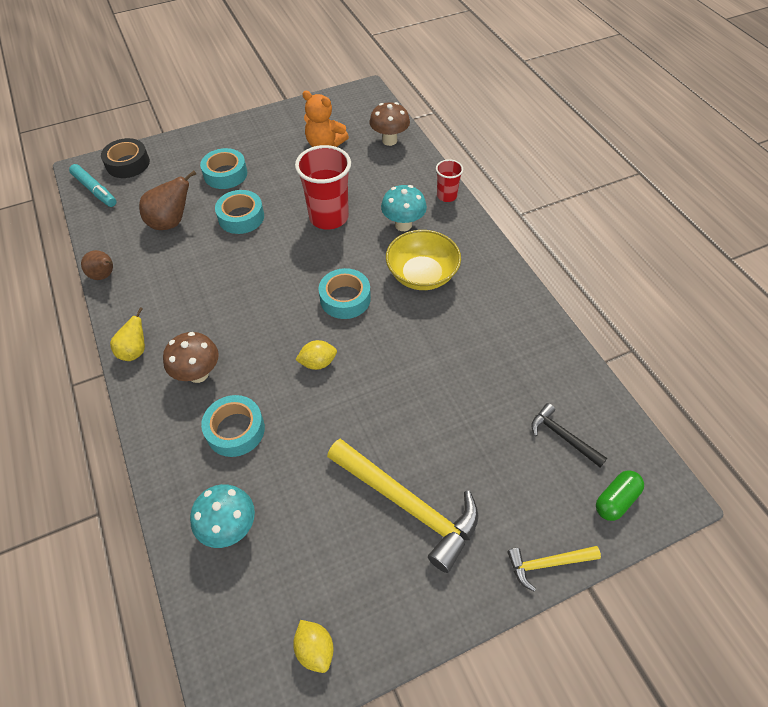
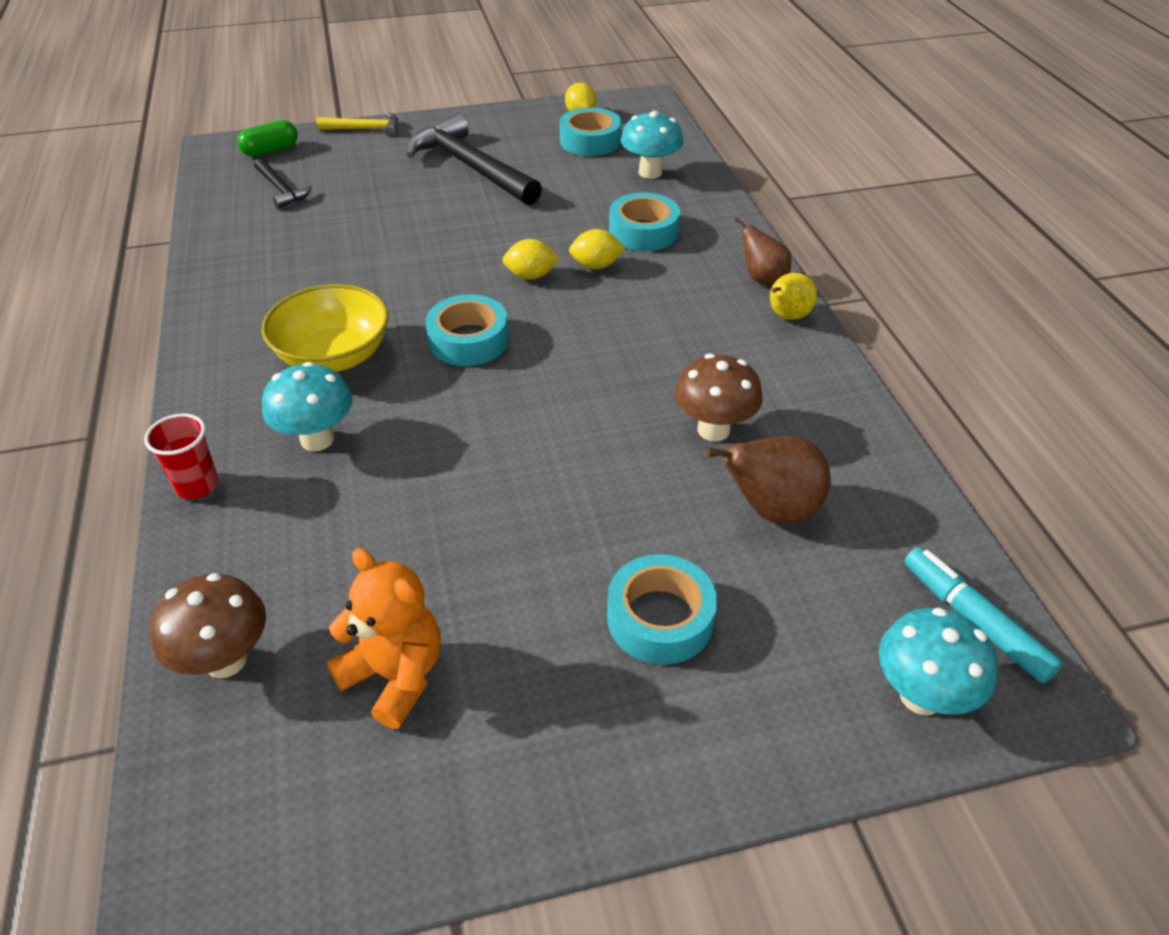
camera: 170 degrees left, 10 degrees down
(104, 275) = (873, 425): brown pear -> brown pear (762, 279)
(128, 164) = (921, 696): black tape -> turquoise mushroom
(198, 374) = (692, 283): brown mushroom -> brown mushroom (713, 430)
(241, 217) = (626, 500): turquoise tape -> turquoise tape (590, 141)
(271, 381) = (596, 265): none -> yellow lemon
(328, 217) = (450, 474): red cup -> none
(408, 505) = (471, 167): yellow hammer -> black hammer

